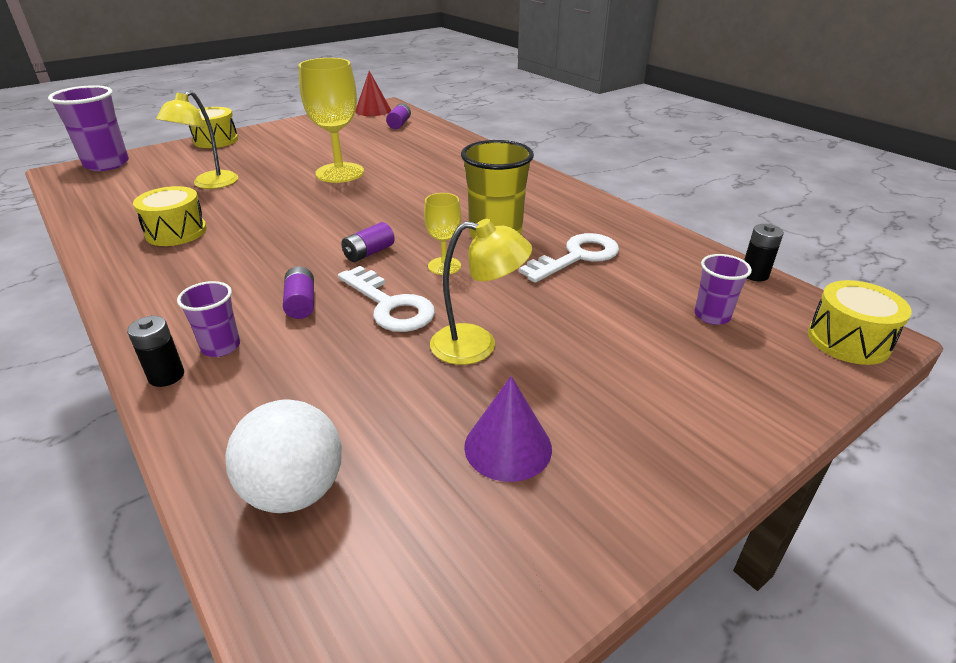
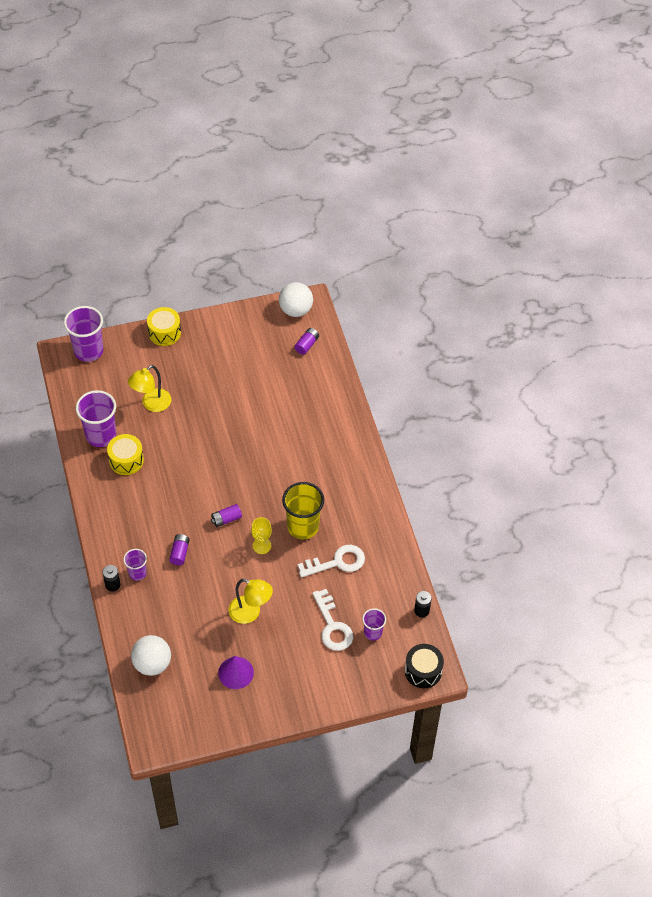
camera: 20 degrees right, 20 degrees up
(129, 219) = (101, 435): none -> purple cup
(340, 173) = (238, 415): yellow goblet -> none
(373, 110) = (295, 310): red cone -> white ball
(390, 305) = (221, 569): white key -> white key (332, 626)
(848, 340) = (423, 671): yellow drum -> black drum

